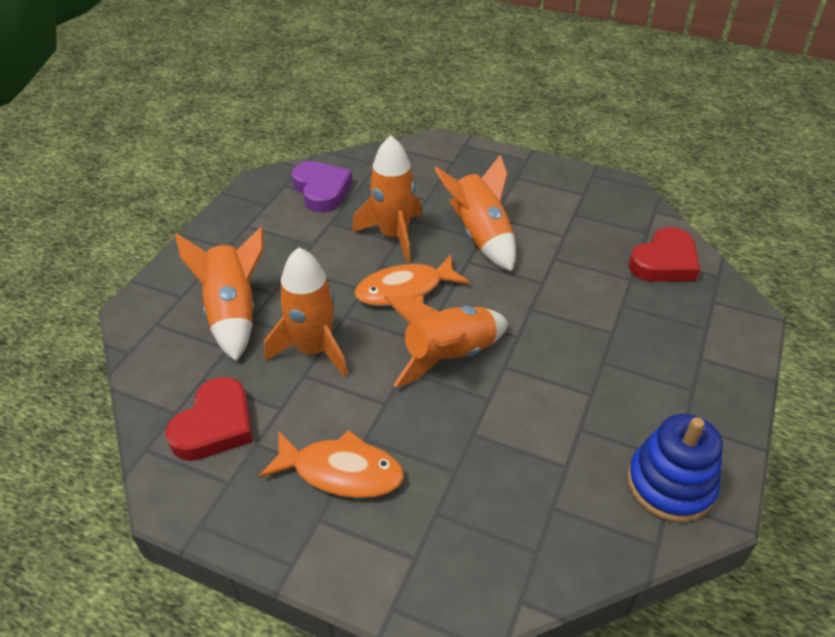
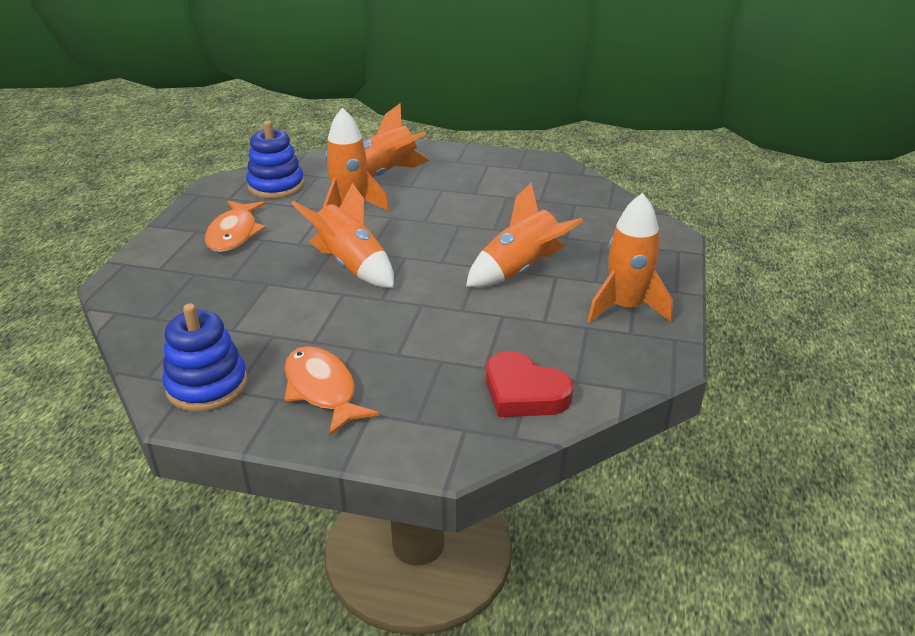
camera: 80 degrees right, 10 degrees down
(215, 425) = (276, 186): red heart -> blue stacking toy
(321, 190) = (551, 187): purple heart -> none
(393, 235) = (502, 226): orange rocket -> orange rocket (625, 307)
(405, 290) = (428, 239): orange fish -> orange fish (322, 390)

